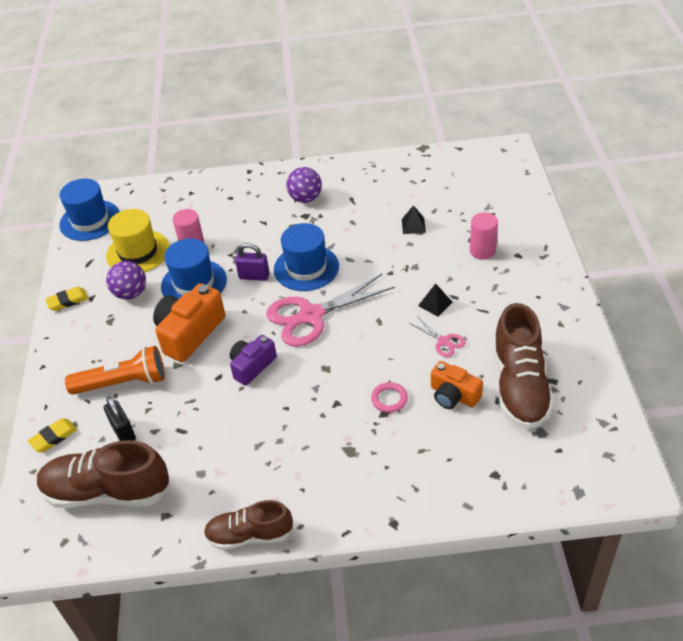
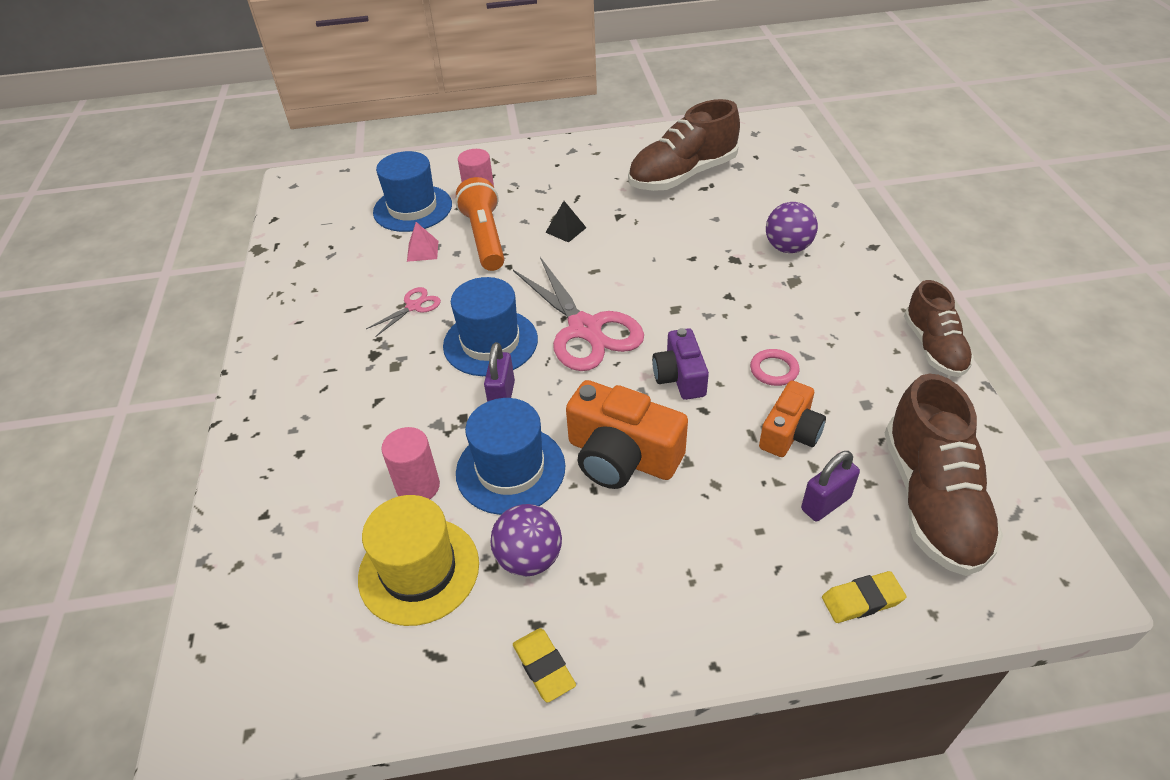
camera: 95 degrees left, 0 degrees up
(53, 437) = (862, 600): yellow eraser -> yellow eraser turned 60 degrees counterclockwise
(90, 220) = (298, 688): blue hat -> blue hat (412, 208)
(122, 383) = (733, 525): orange flashlight -> orange flashlight (485, 238)
(123, 432) = (825, 503): black padlock -> purple padlock
(252, 366) = (680, 377): purple camera -> purple camera turned 45 degrees clockwise
(305, 198) = (332, 357): purple ball -> purple ball (787, 248)
(389, 399) = (715, 256): pink ring -> pink ring (774, 370)
(413, 225) = (422, 251): black pyramid -> pink pyramid
(444, 341) = (625, 222): pink scissors -> pink scissors (413, 306)
(453, 395) = (702, 214): orange camera -> orange camera (790, 433)
(519, 386) = (682, 175): brown shoe -> brown shoe turned 150 degrees clockwise

